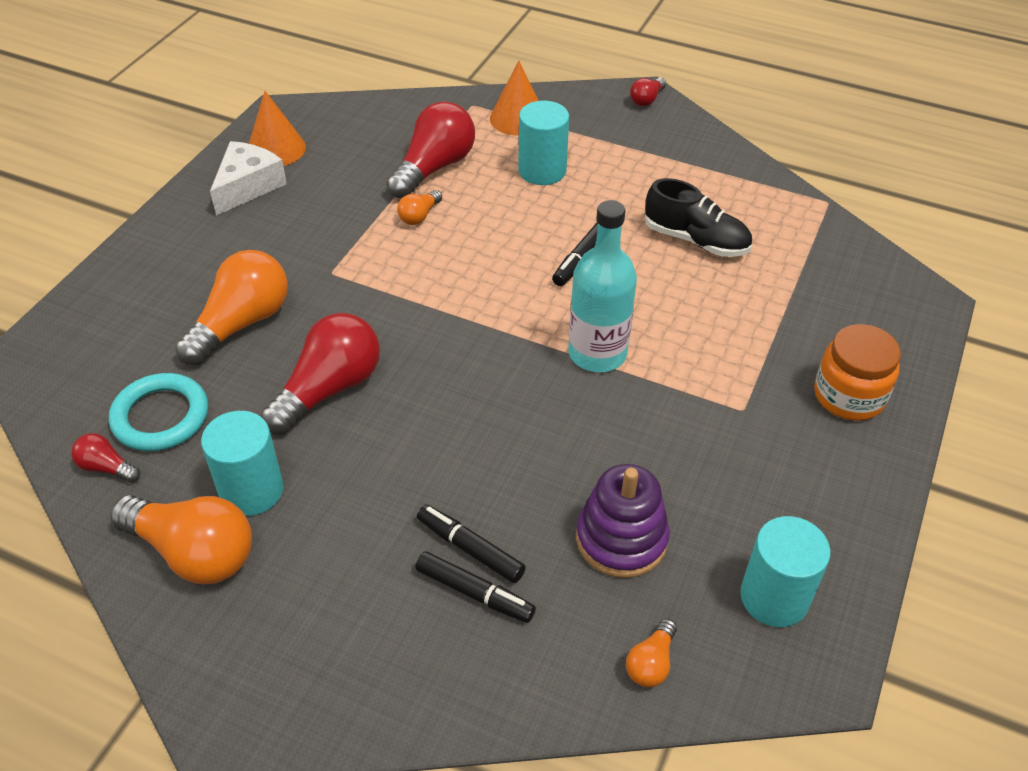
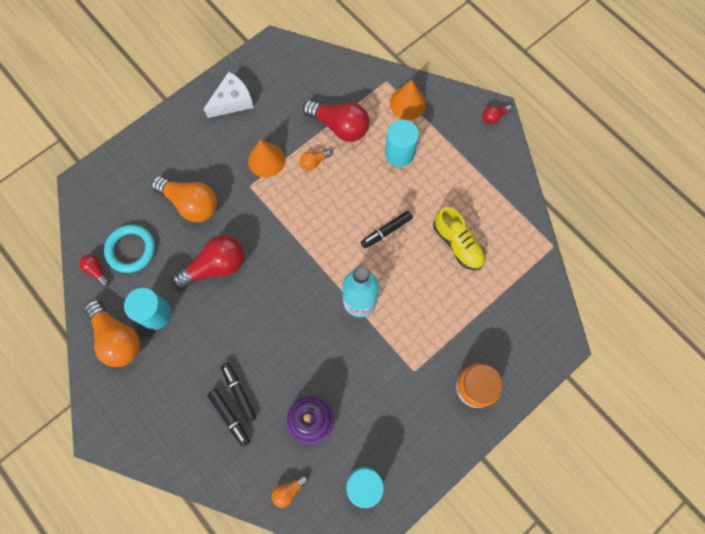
camera: 25 degrees right, 25 degrees up
(241, 323) = (191, 203): orange light bulb -> orange light bulb turned 60 degrees clockwise
(276, 149) = (259, 76): orange cone -> orange cone (266, 160)
(434, 168) = (340, 126): red light bulb -> red light bulb turned 60 degrees clockwise
(696, 240) = (457, 244): black shoe -> yellow shoe

